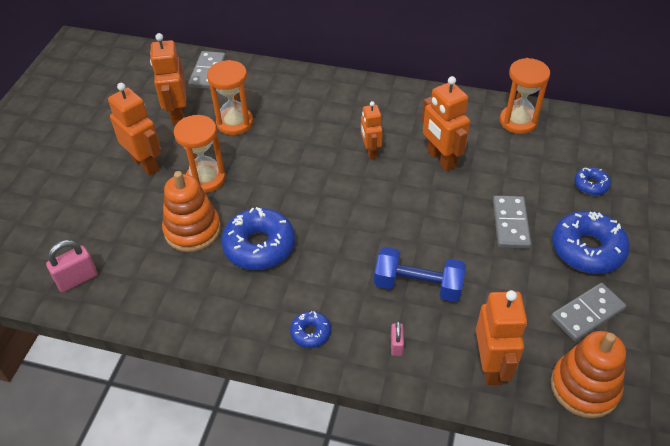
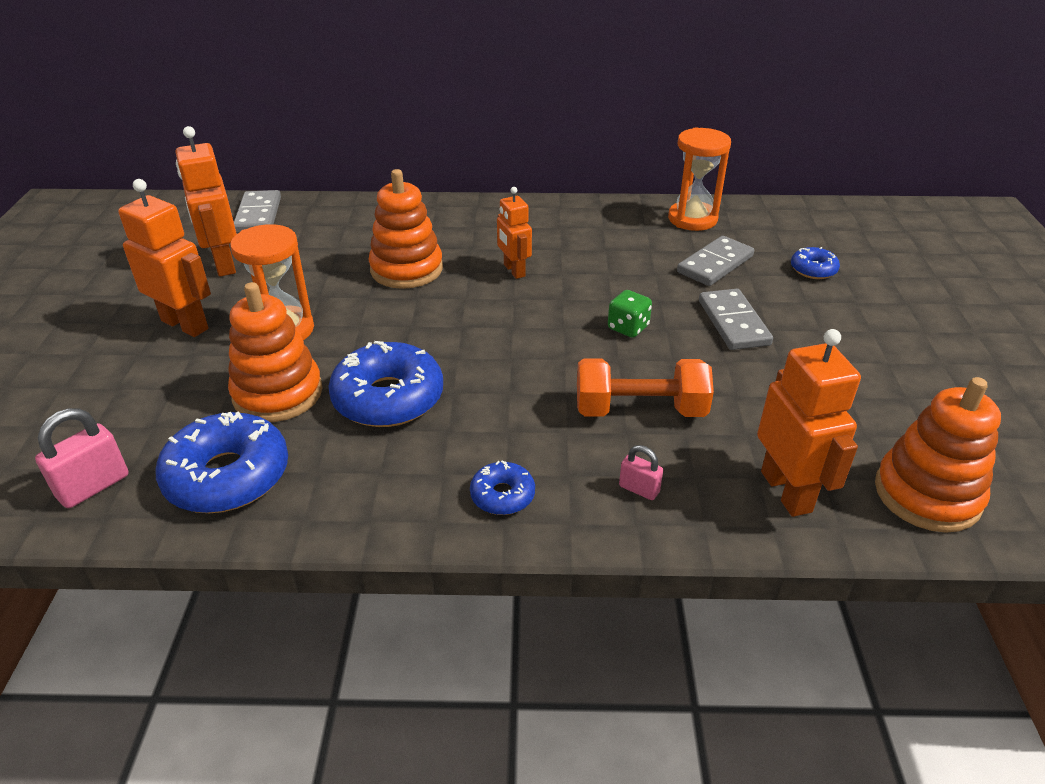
camera: 15 degrees left, 10 degrees down
(235, 123) = (311, 263): orange hourglass -> none
(297, 138) = (406, 269): none -> orange stacking toy
(396, 345) = (639, 489): pink padlock -> pink padlock turned 45 degrees counterclockwise
(418, 286) = (640, 410): blue dumbbell -> orange dumbbell
(434, 216) = (628, 328): none -> green dice
(441, 159) = (611, 267): orange robot -> none
(587, 249) = (845, 336): blue donut -> blue donut (227, 476)
(587, 314) = (883, 406): grey domino -> grey domino (715, 264)

